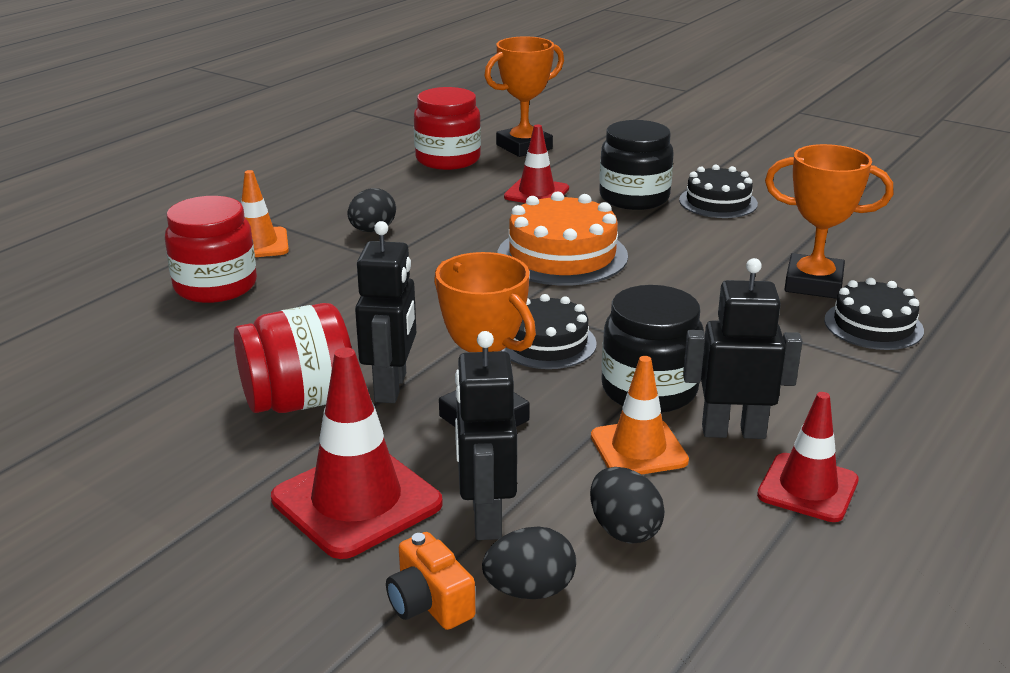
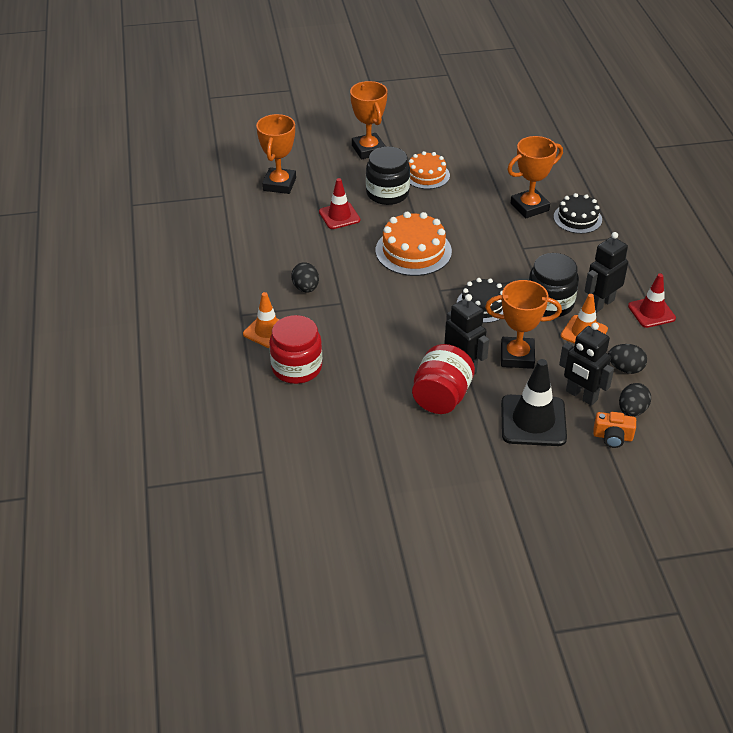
camera: 45 degrees left, 15 degrees up
(356, 501) = (533, 421): red traffic cone -> black traffic cone
(448, 159) = (256, 216): red jar -> none
(685, 158) = (368, 150): none -> orange trophy
(718, 202) = (426, 175): black cake -> orange cake

